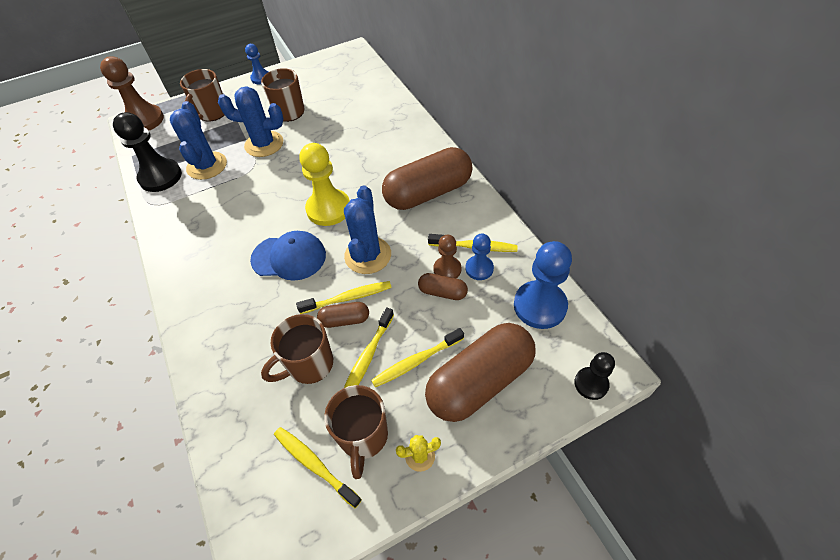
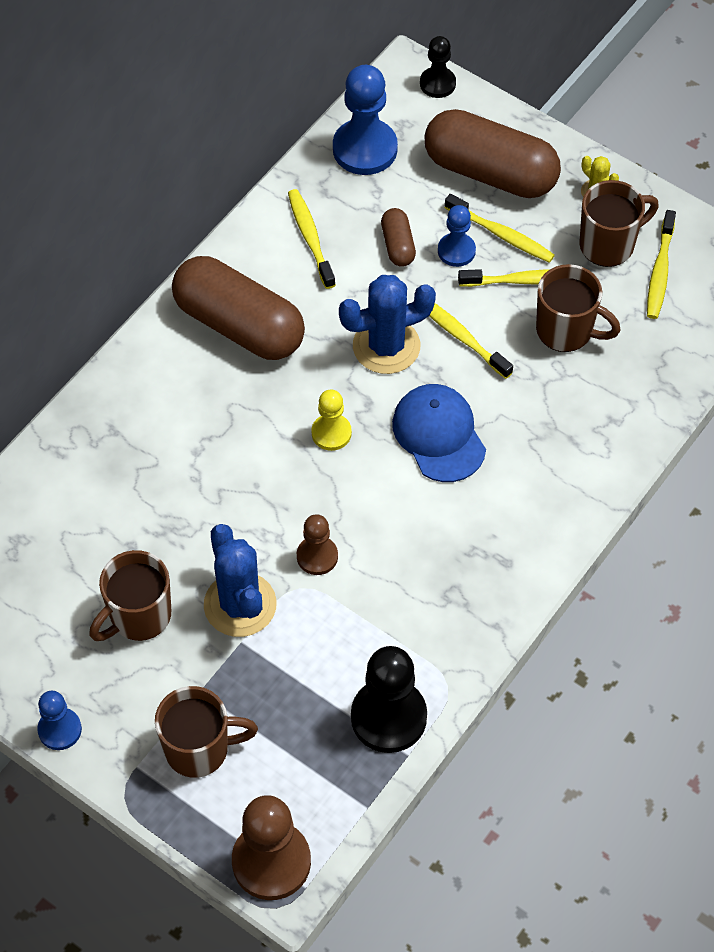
camera: 120 degrees left, 5 degrees up
(207, 166) = (330, 661): blue cactus -> none
(328, 209) = (331, 433): yellow pawn -> yellow pawn, size x0.57
(345, 320) = (492, 325): brown capsule -> none
(447, 269) = (361, 253): brown pawn -> brown pawn (317, 556)
(479, 268) = (342, 222): blue pawn -> blue pawn (456, 251)

